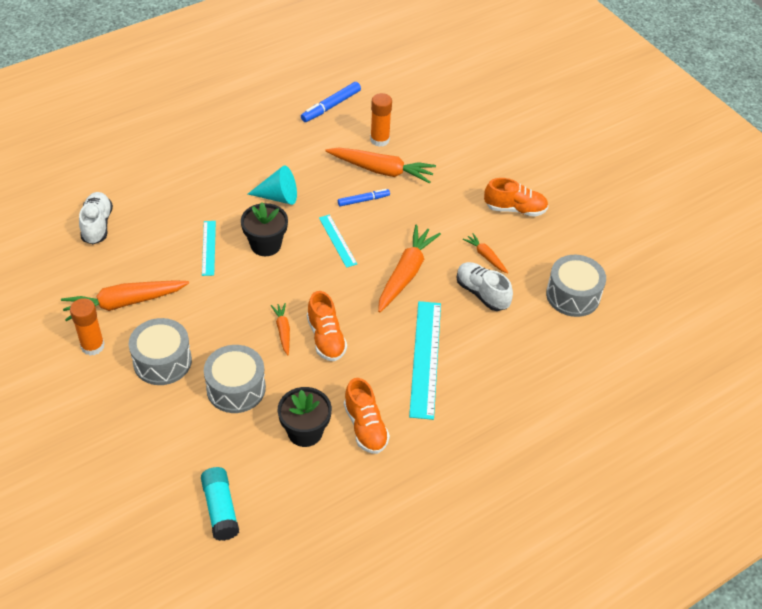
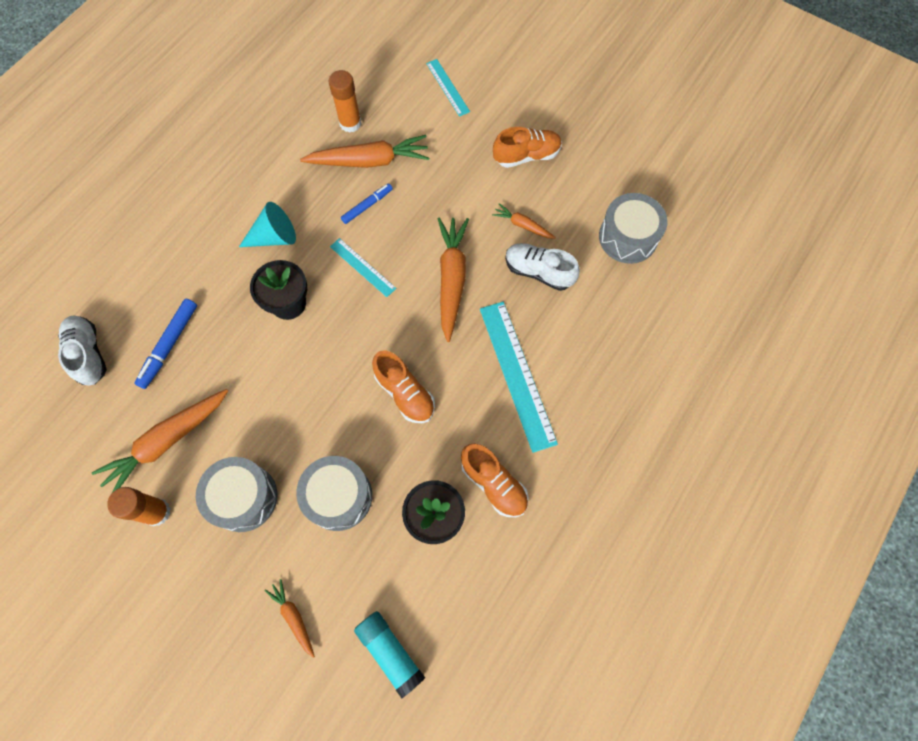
camera: 20 degrees left, 20 degrees up
(208, 248) = (228, 332): turquoise ruler -> turquoise ruler (447, 87)
(283, 331) = (356, 403): orange carrot -> orange carrot (293, 617)
(331, 106) = (279, 100): blue marker -> blue marker (169, 345)

